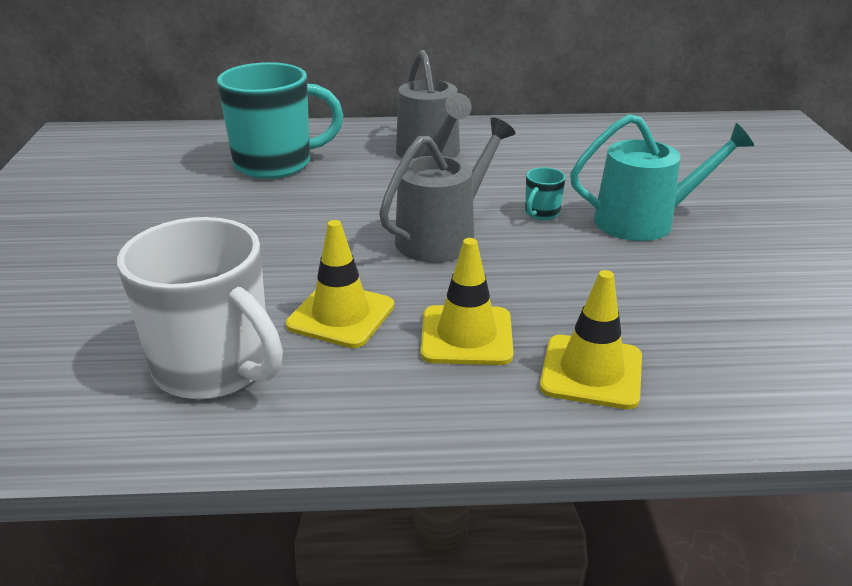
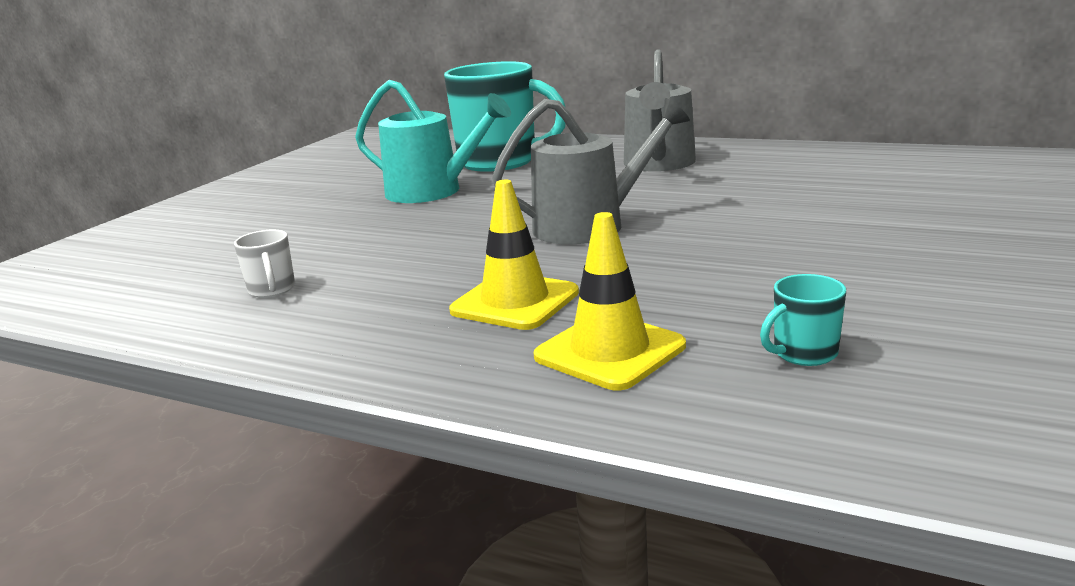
camera: 30 degrees right, 10 degrees down
(215, 368) = (272, 290): white mug -> white mug, size x0.41
(341, 315) = (418, 270): yellow traffic cone -> none
(541, 213) = (721, 218): turquoise mug -> turquoise mug (803, 353)
(644, 221) = (842, 235): turquoise watering can -> turquoise watering can (432, 191)

